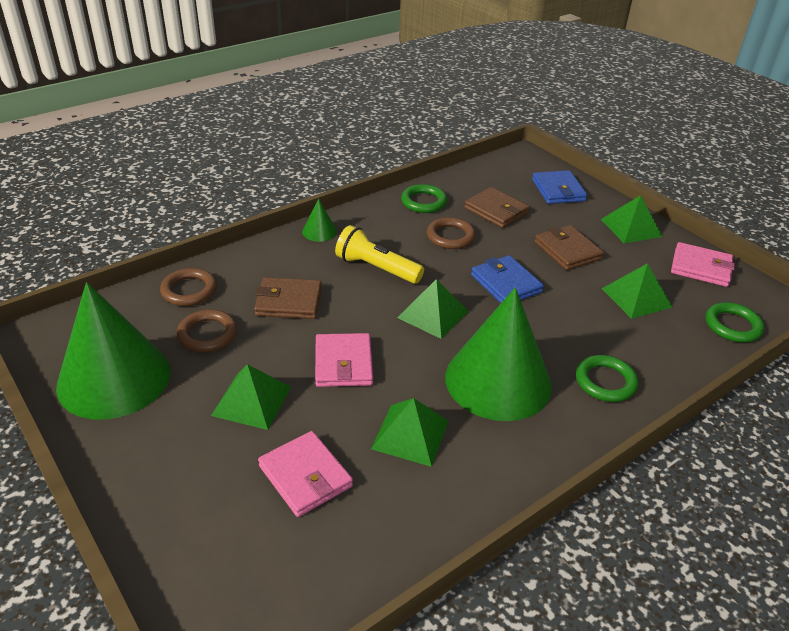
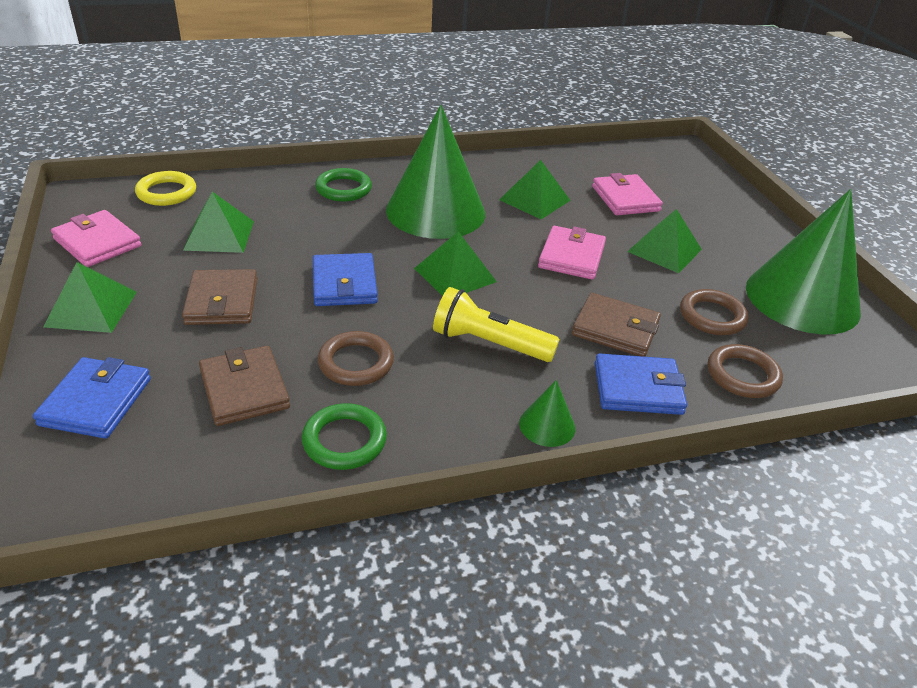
camera: 160 degrees left, 0 degrees up
(266, 264) = (638, 388): none -> blue wallet
(376, 268) = (489, 343): yellow flashlight -> yellow flashlight turned 150 degrees clockwise
(732, 326) = (166, 192): green ring -> yellow ring

